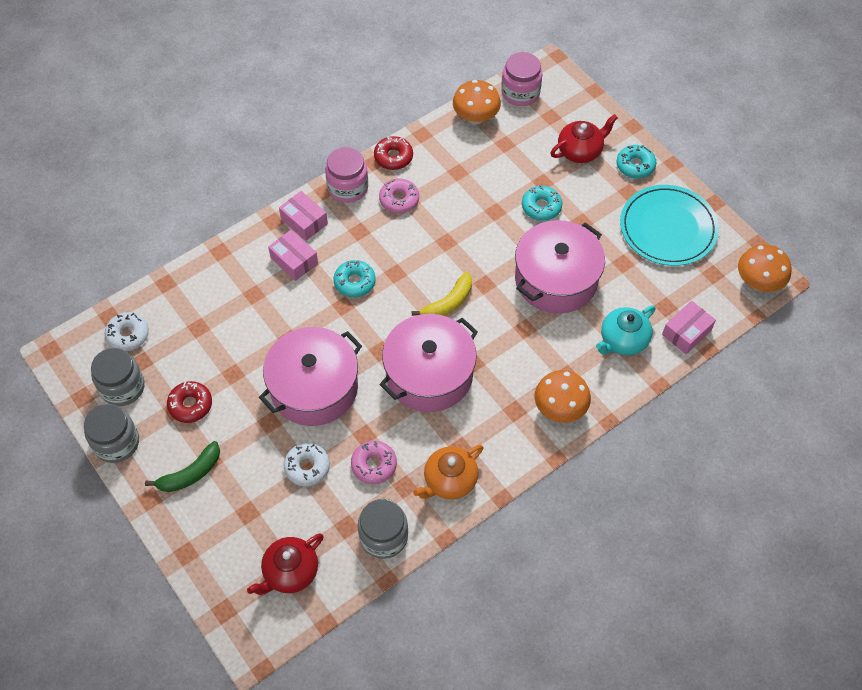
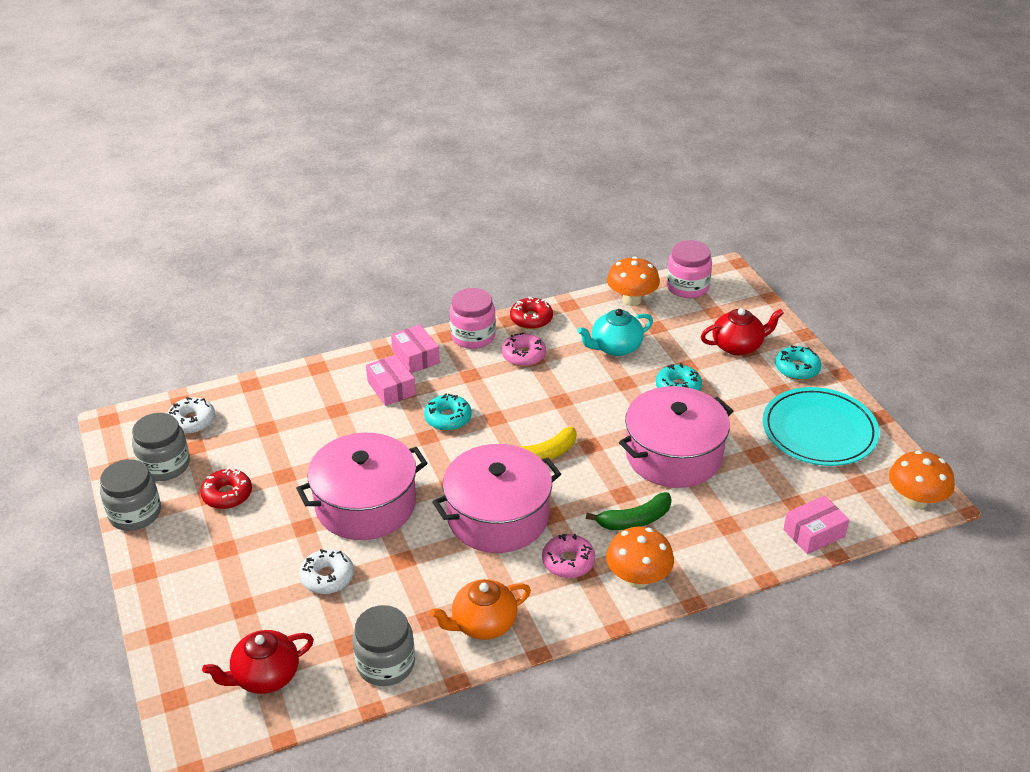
camera: 15 degrees right, 20 degrees down
(190, 473) = (198, 557): green banana -> green banana (635, 520)
(374, 465) = (402, 590): pink donut -> pink donut (568, 562)
(623, 340) = (734, 526): turquoise teapot -> turquoise teapot (615, 347)

